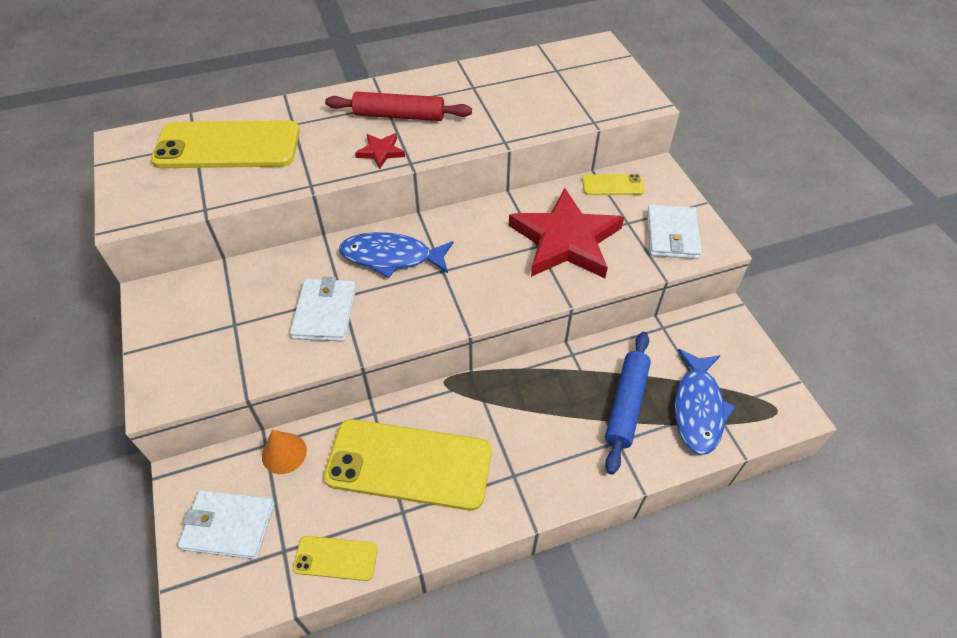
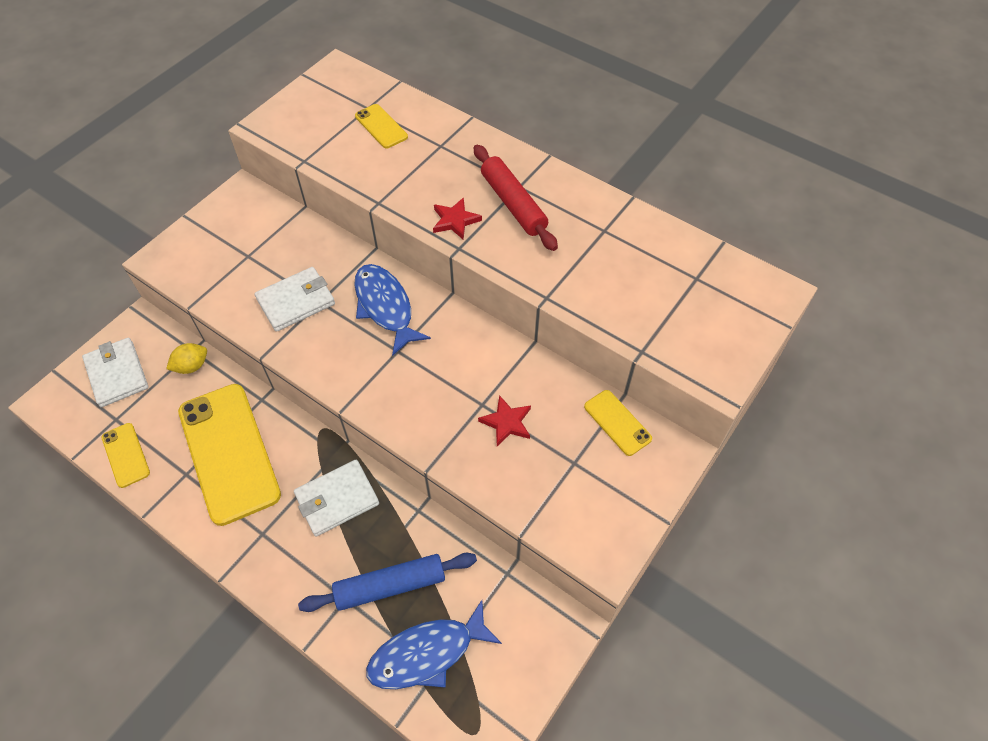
camera: 55 degrees right, 5 degrees up
(227, 146) = (381, 126): yellow phone -> yellow phone, size x0.46
(284, 453) = (192, 366): orange cone -> yellow lemon
(565, 240) = (507, 422): red star -> red star, size x0.43
(672, 235) = (588, 511): white wallet -> white wallet (337, 499)

